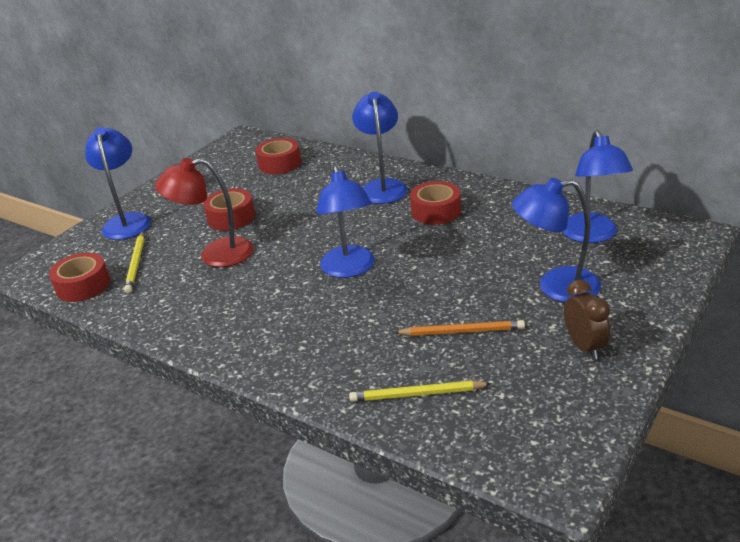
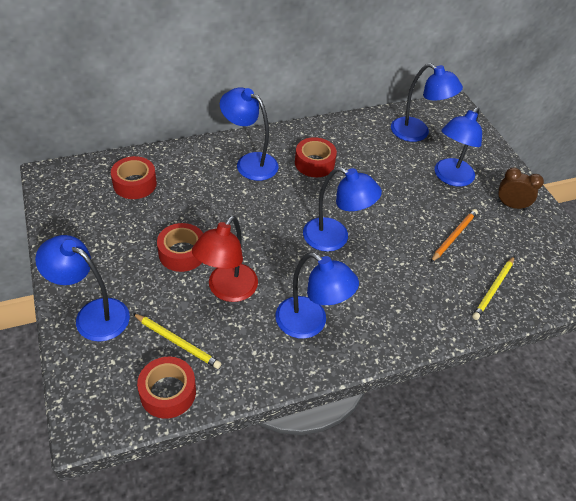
camera: 60 degrees left, 15 degrees up
(224, 309) = (310, 323): none -> blue lamp

